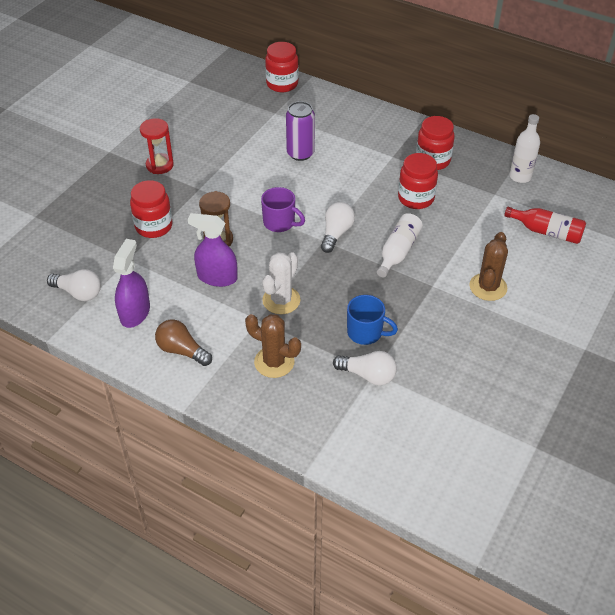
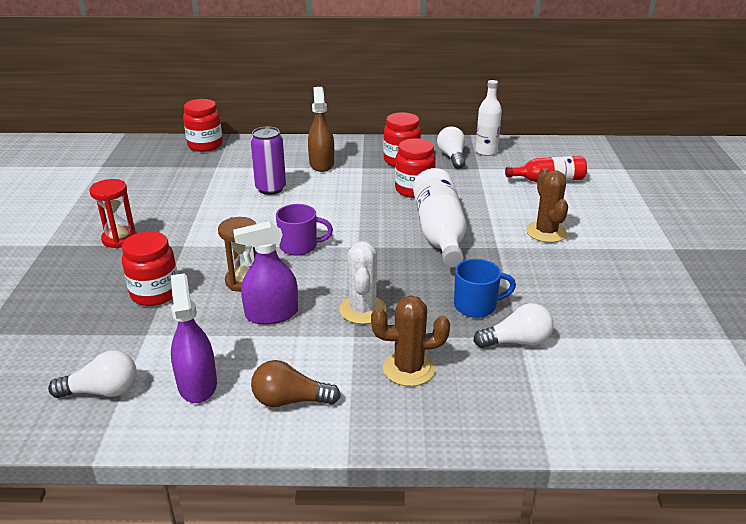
camera: 30 degrees left, 15 degrees down
(336, 233) = (366, 237): white light bulb -> white light bulb (452, 157)
(361, 140) = (321, 164): none -> brown spray bottle
(398, 251) = (439, 232): white bottle -> white bottle, size x1.58

